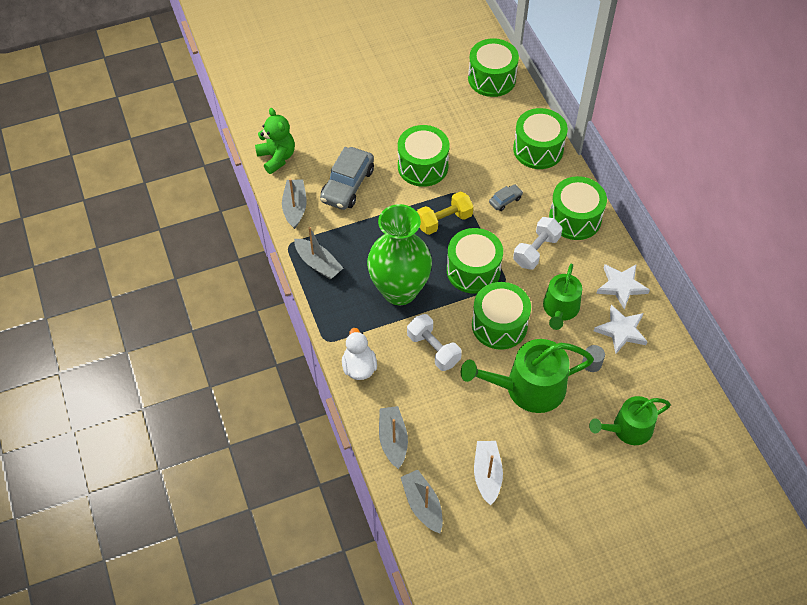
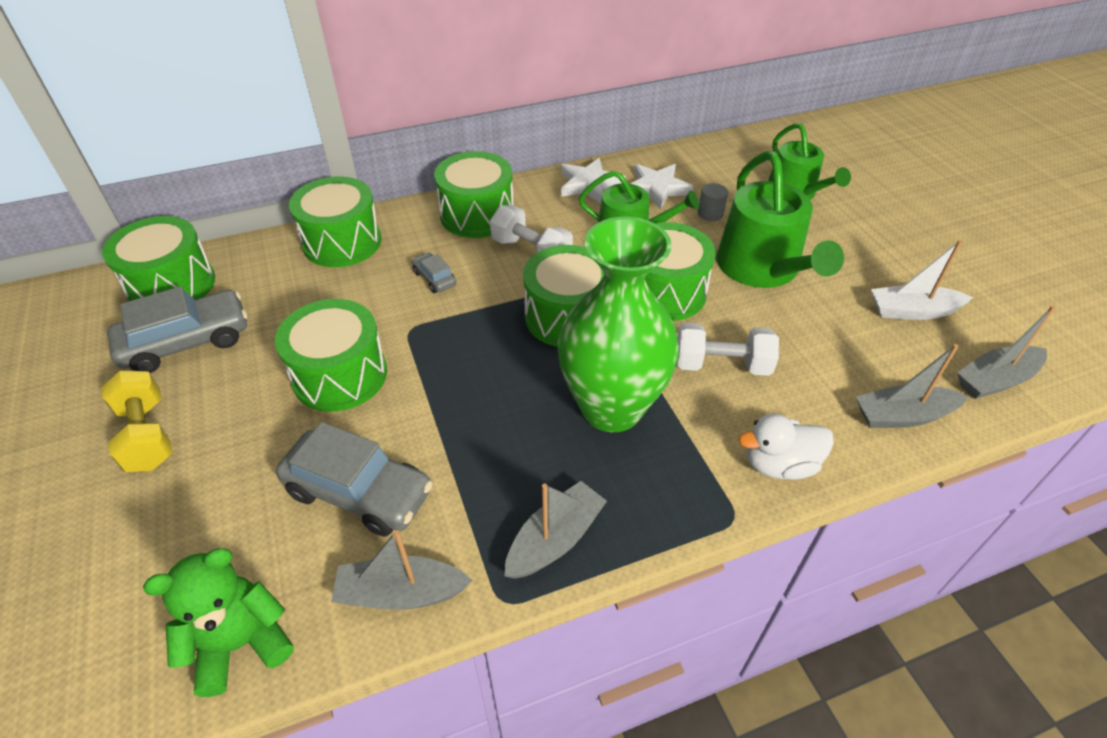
camera: 90 degrees left, 10 degrees down
(433, 349) = (721, 365): white dumbbell -> white dumbbell turned 45 degrees clockwise
(444, 221) = (466, 349): yellow dumbbell -> yellow dumbbell (147, 435)
(446, 97) = (187, 342): none -> grey car

